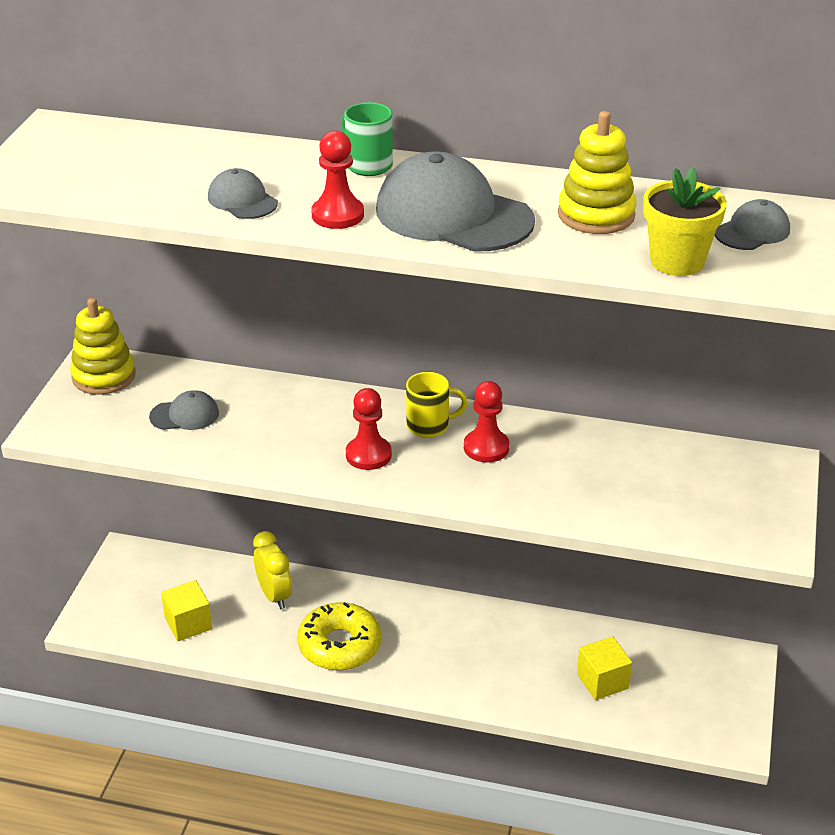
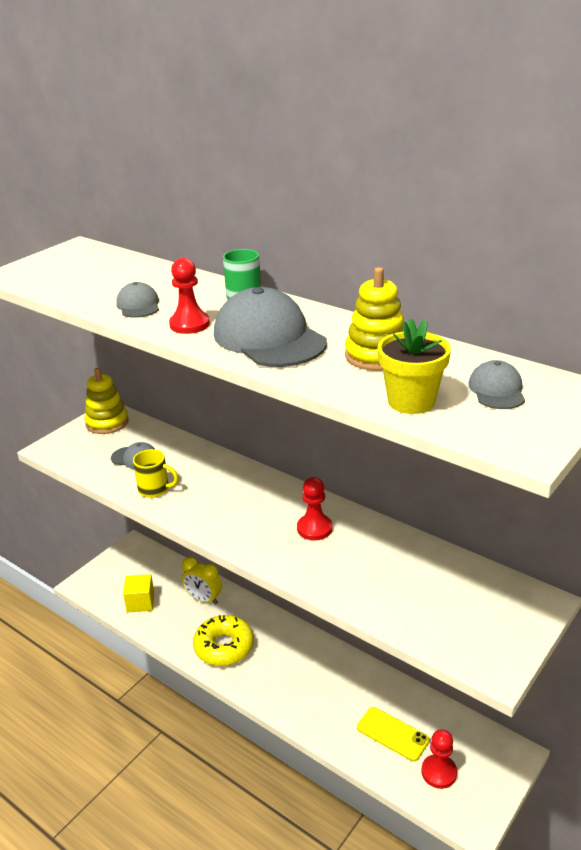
camera: 25 degrees right, 5 degrees down
(274, 595) = (203, 599): yellow clock -> yellow clock turned 120 degrees clockwise
(368, 455) = (229, 513): red pawn -> red pawn (439, 772)
(429, 426) = (285, 503): yellow mug -> yellow mug (155, 489)
(602, 681) = (392, 734): yellow cube -> yellow phone
(752, 231) = (497, 390): grey cap -> grey cap turned 75 degrees counterclockwise

